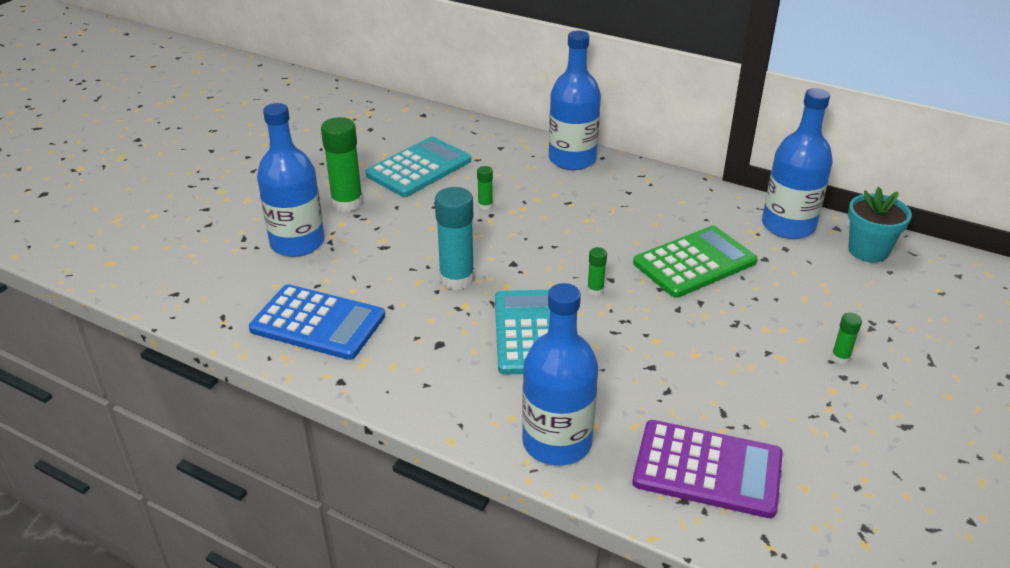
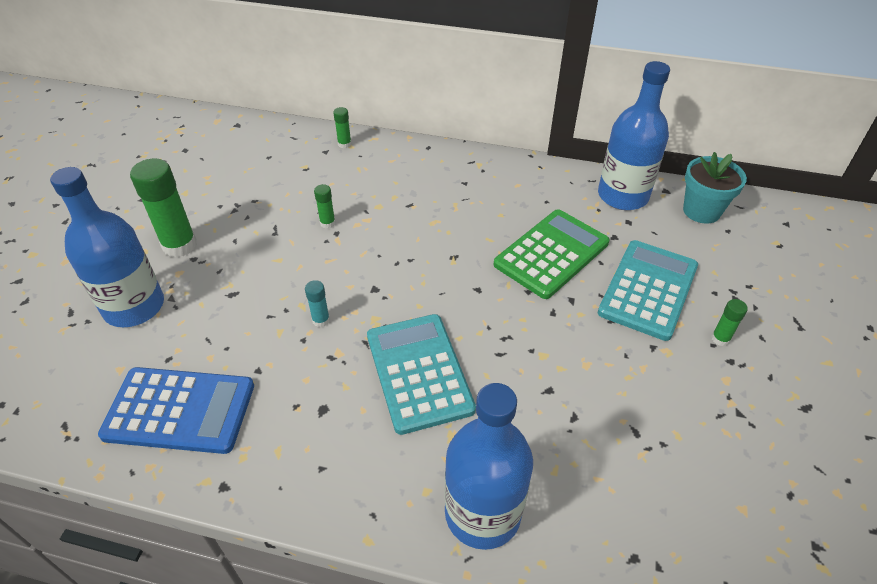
camera: 15 degrees left, 10 degrees up
(419, 168) = (247, 189): turquoise calculator -> turquoise calculator (648, 289)
(457, 279) = (321, 320): turquoise glue stick -> turquoise glue stick, size x0.47
(572, 159) = (400, 154): blue bottle -> none
(595, 290) = (466, 306): green glue stick -> green glue stick (344, 144)
(707, 469) = (644, 510): purple calculator -> none

